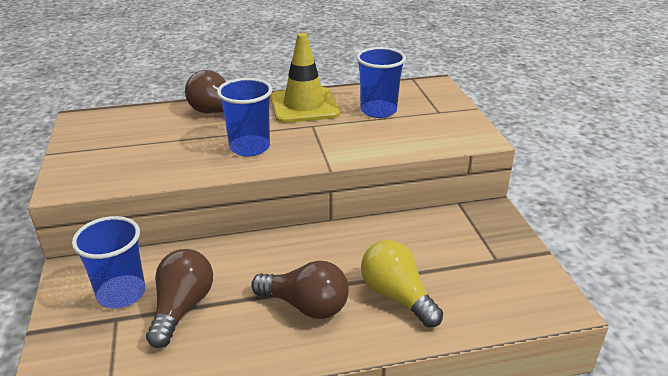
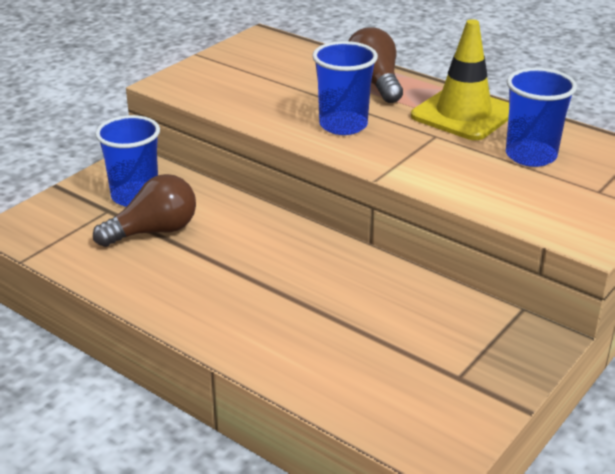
camera: 50 degrees right, 0 degrees up
(306, 306) = (232, 290): brown light bulb -> none
(396, 296) = (311, 335): yellow light bulb -> none

